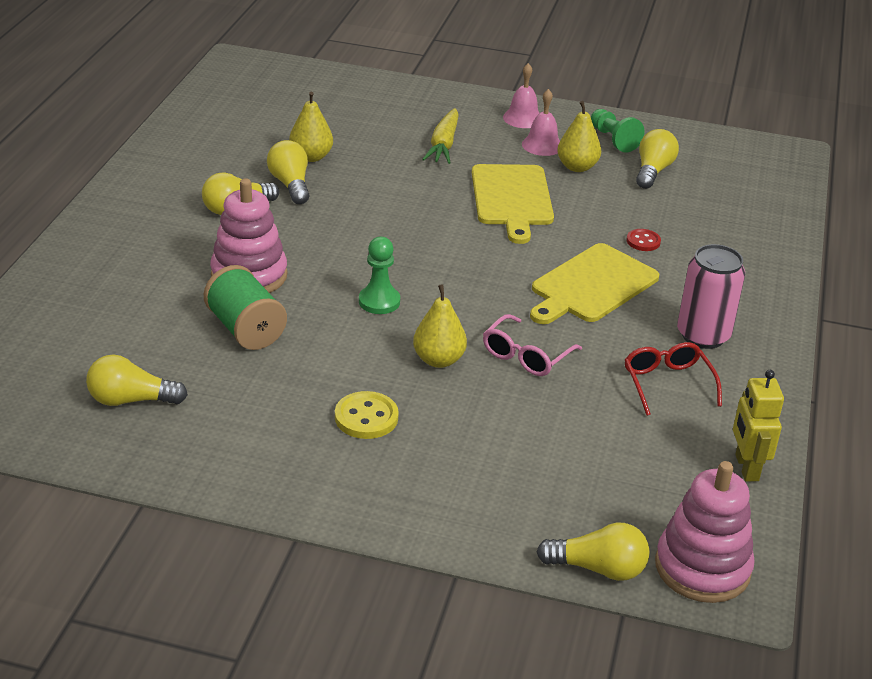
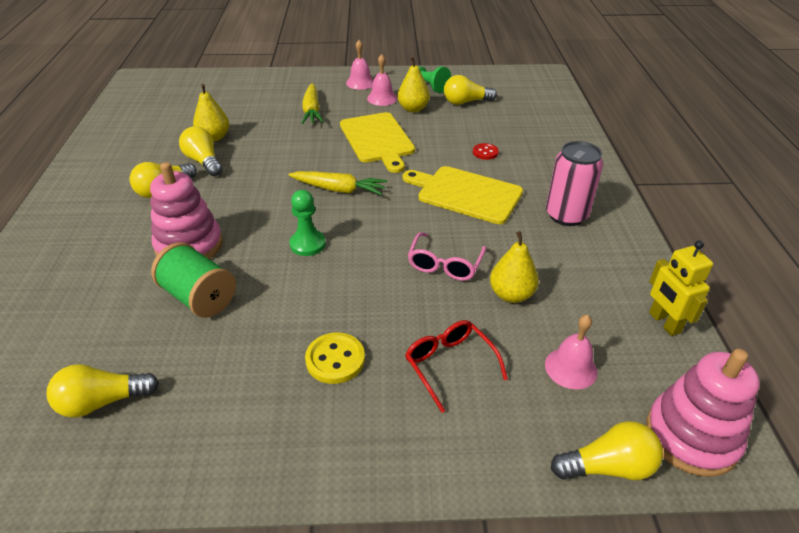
camera: 15 degrees left, 5 degrees up
(438, 360) = (376, 286): yellow pear -> yellow pear (511, 294)
(439, 249) = (339, 189): none -> yellow carrot
(591, 285) = (466, 194): yellow cutting board -> yellow cutting board turned 90 degrees clockwise
(611, 482) = (571, 368): none -> pink bell
(653, 171) = (465, 102): yellow light bulb -> yellow light bulb turned 105 degrees counterclockwise
(667, 383) = (563, 262): red glasses -> red glasses (449, 365)

